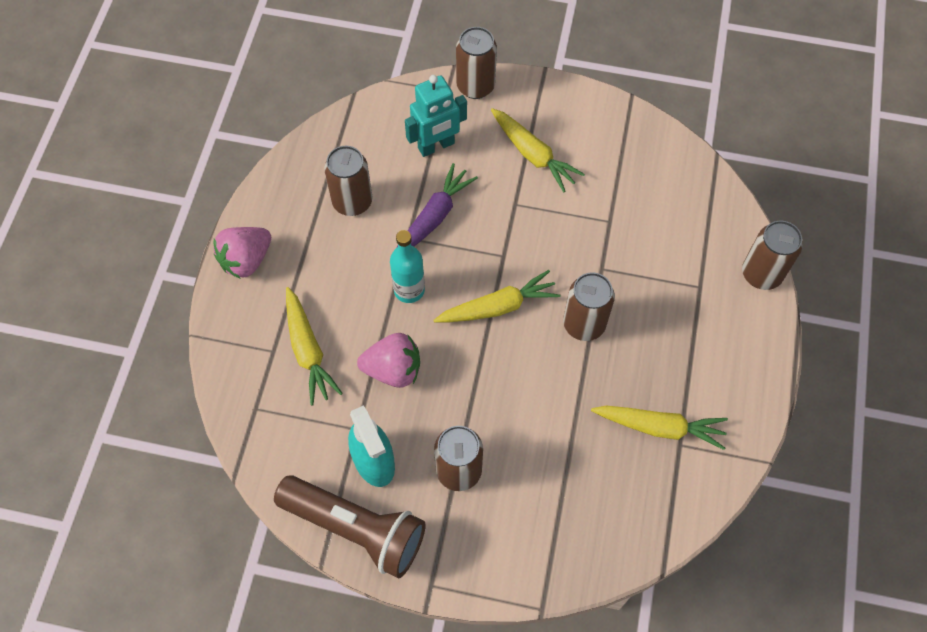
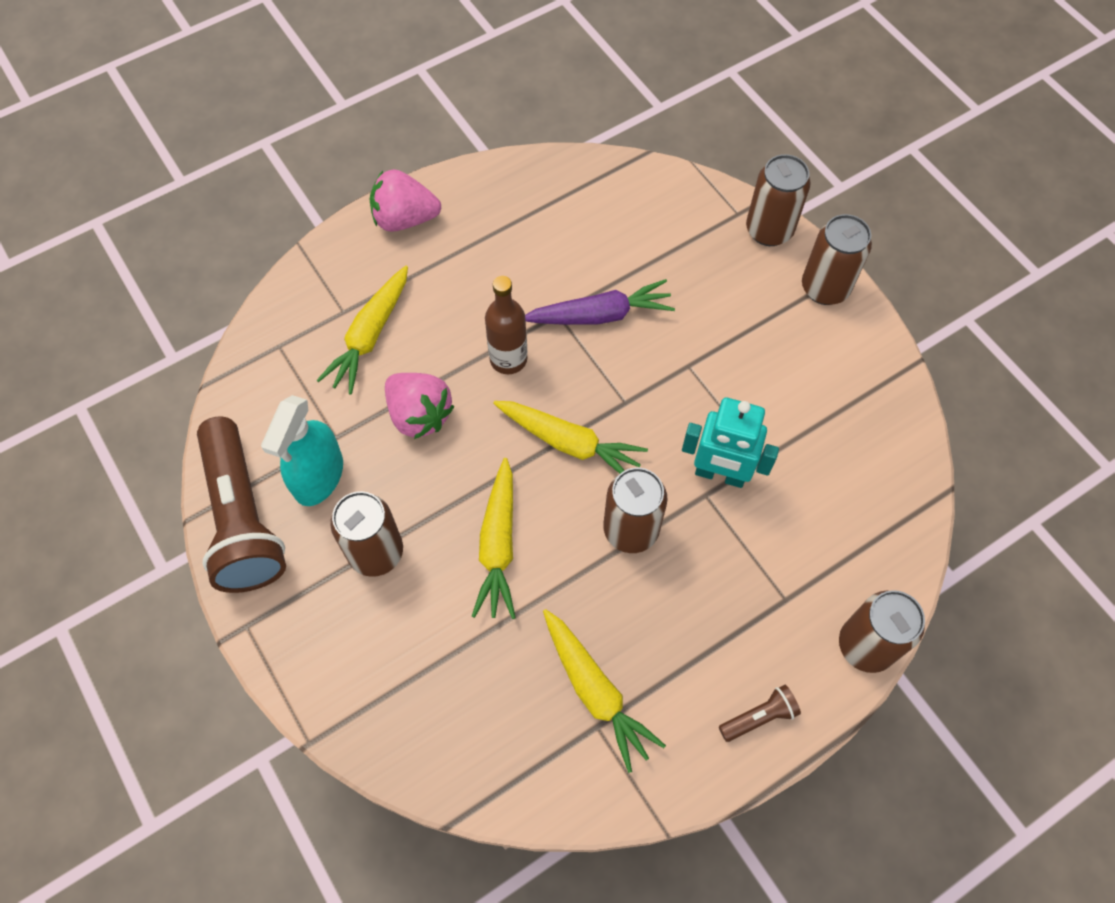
camera: 45 degrees right, 0 degrees up
(352, 202) = (544, 242): brown can -> brown can (825, 288)
(409, 290) = (508, 359): turquoise bottle -> brown bottle
(436, 146) = (672, 254): turquoise robot -> turquoise robot (720, 474)
(533, 154) = (756, 335): yellow carrot -> yellow carrot (498, 545)
(751, 360) = (759, 717): none -> brown flashlight

